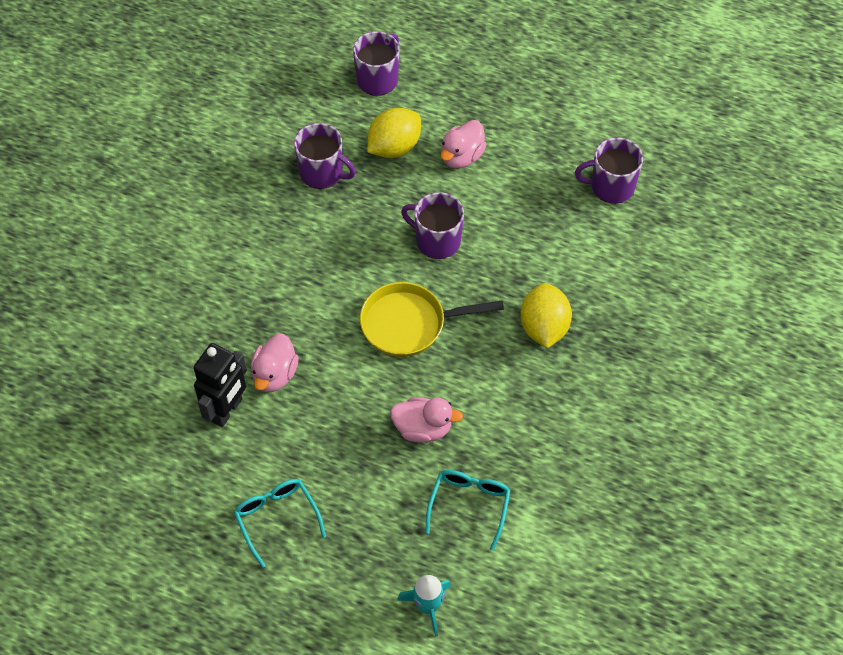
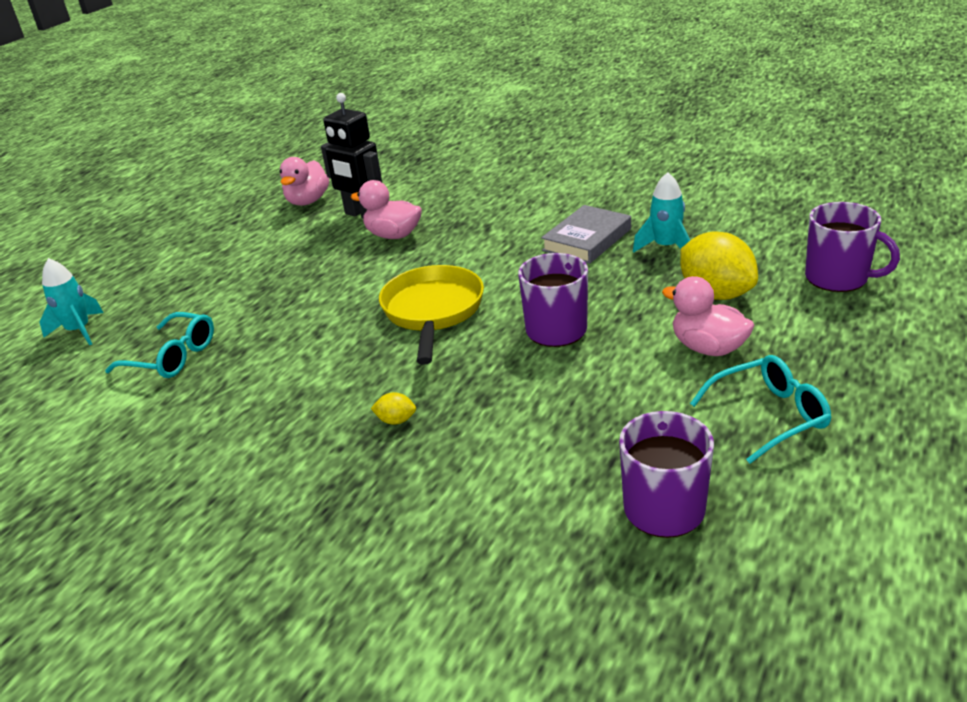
camera: 100 degrees right, 25 degrees down
(276, 518) = (234, 245): turquoise glasses -> turquoise glasses (769, 416)
(303, 224) = (587, 240): none -> grey book
(322, 173) = (665, 247): purple mug -> turquoise rocket
(423, 428) = (287, 324): pink duck -> pink duck (308, 201)
(544, 327) = (396, 420): yellow lemon -> yellow lemon, size x0.42

